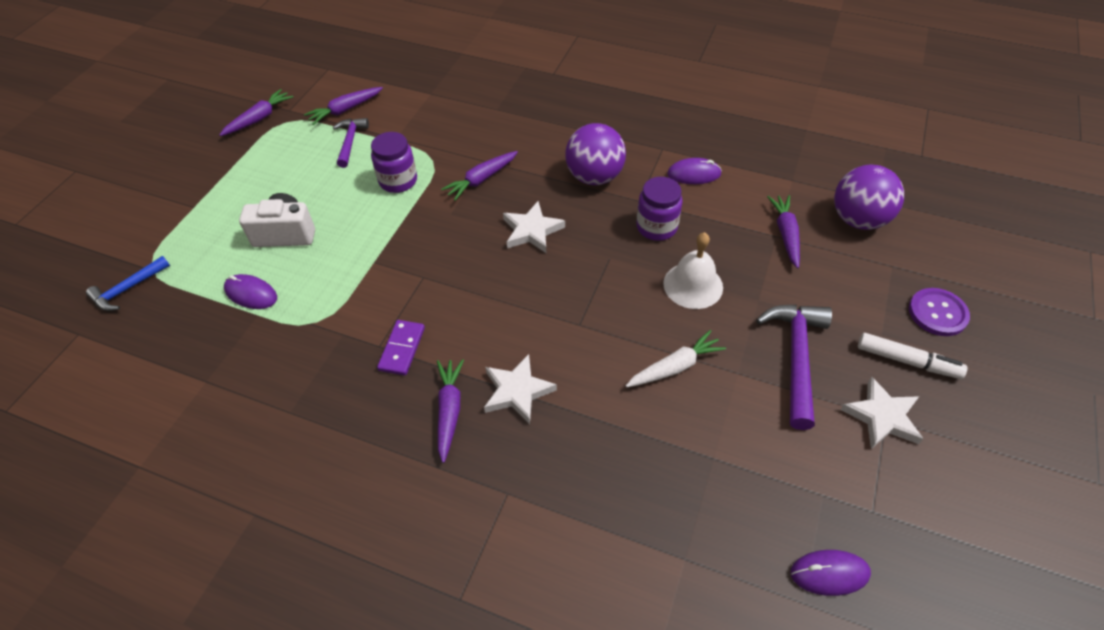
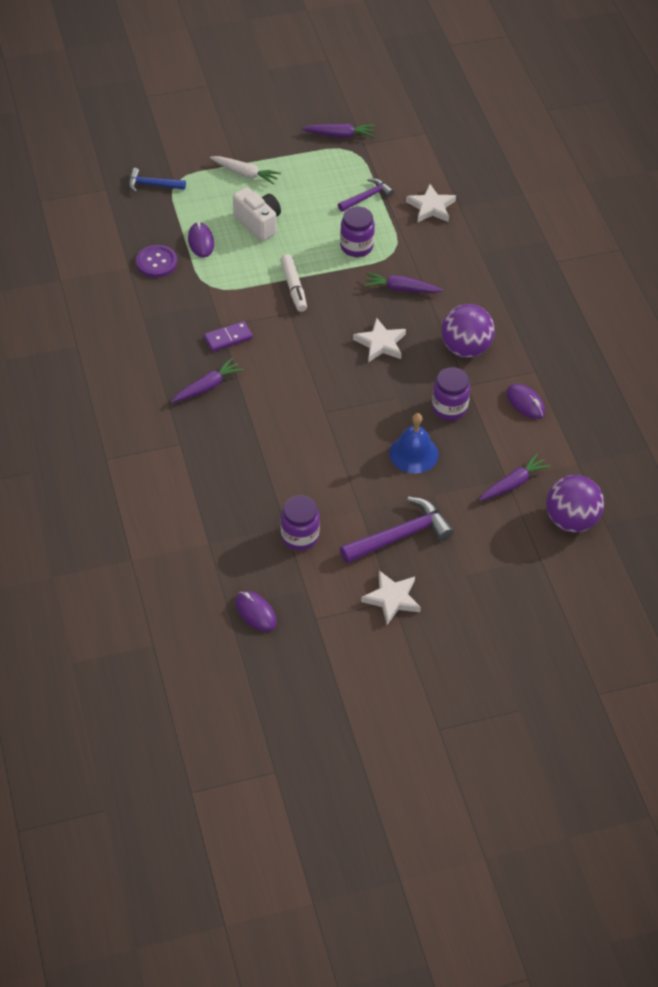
camera: 50 degrees right, 0 degrees up
(345, 110) = (394, 172): purple carrot -> none
(517, 391) = (248, 410): white star -> white star (431, 207)
(675, 367) = (336, 476): white carrot -> white carrot (245, 174)
(693, 285) = (413, 453): white bell -> blue bell
(738, 452) = (300, 536): none -> purple jar
(907, 361) = (453, 596): white marker -> white marker (294, 287)
(937, 313) = (515, 599): purple button -> purple button (156, 262)

